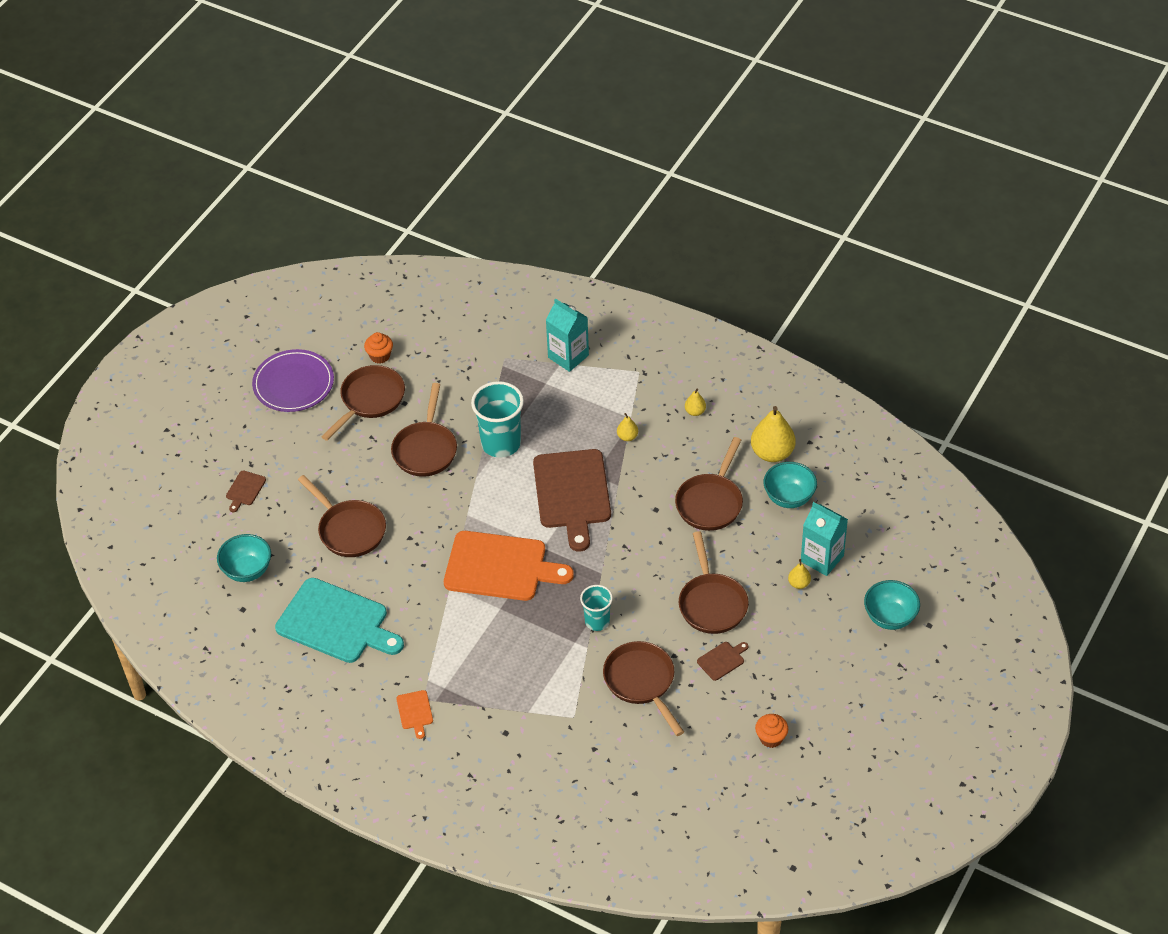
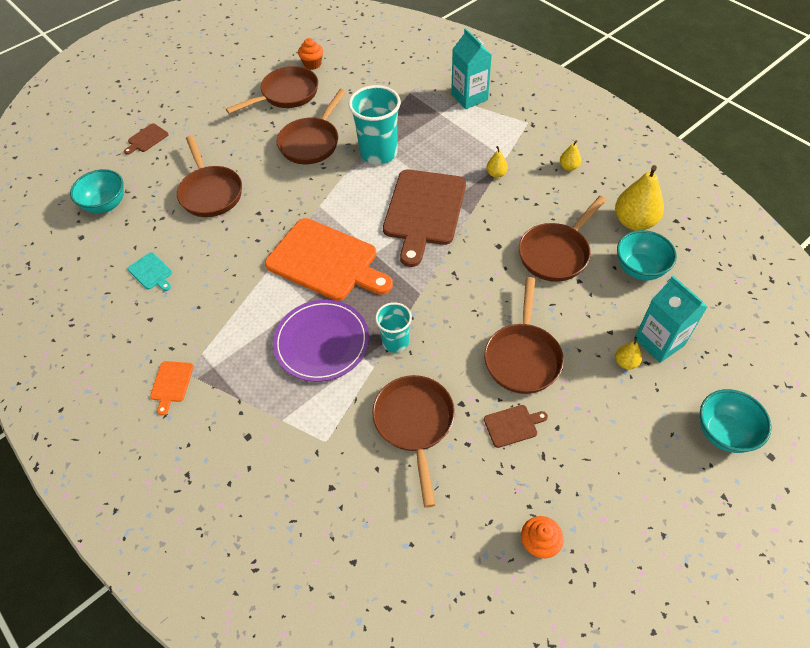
camera: 20 degrees right, 5 degrees up
(293, 383) = (233, 69): purple plate -> purple plate (321, 342)
(336, 623) = (151, 272): turquoise cutting board -> turquoise cutting board, size x0.41

